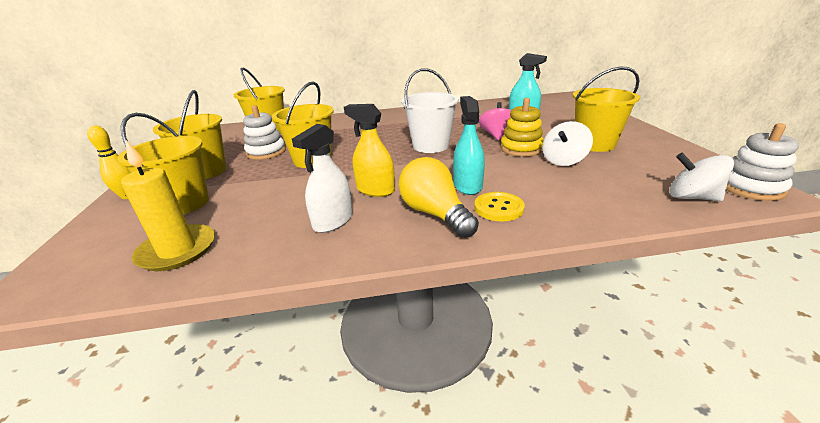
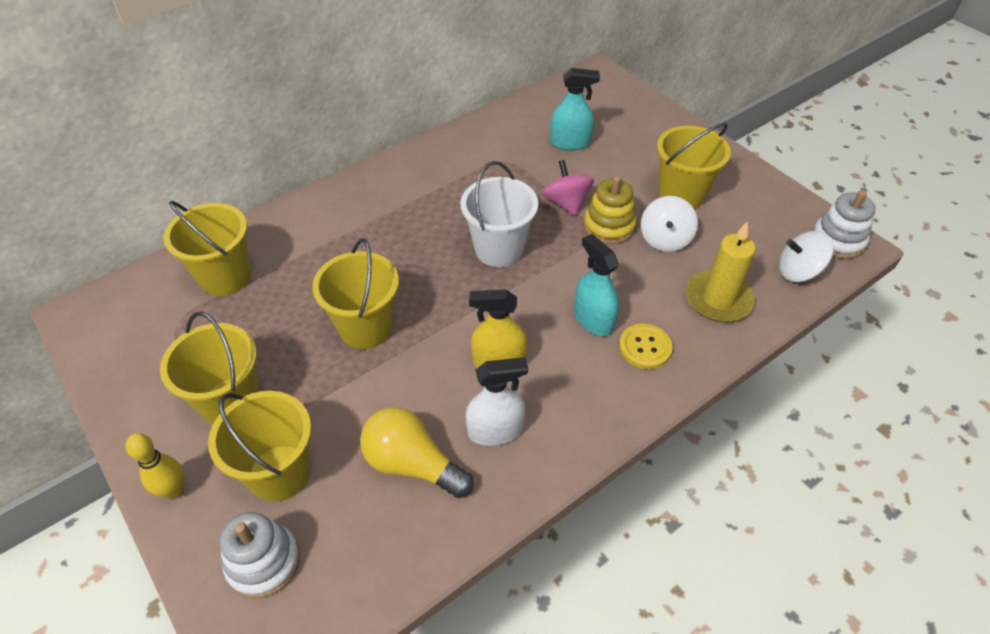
camera: 30 degrees left, 20 degrees up
(177, 250) = (364, 541): yellow candle -> yellow candle (718, 299)
(266, 152) = (277, 330): white stacking toy -> white stacking toy (263, 562)
(333, 221) = (495, 430): white spray bottle -> white spray bottle turned 105 degrees counterclockwise
(435, 214) = (590, 379): yellow light bulb -> yellow light bulb (412, 464)

